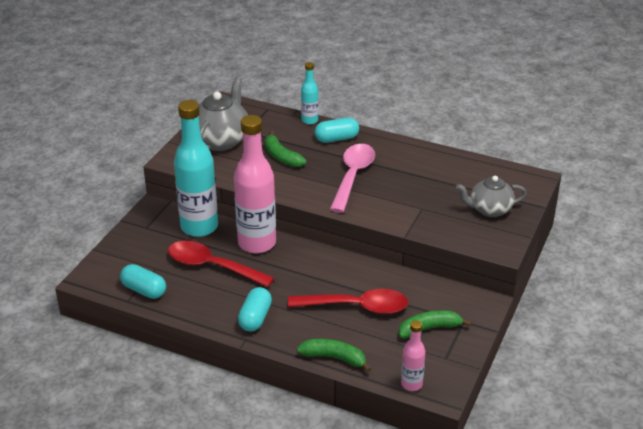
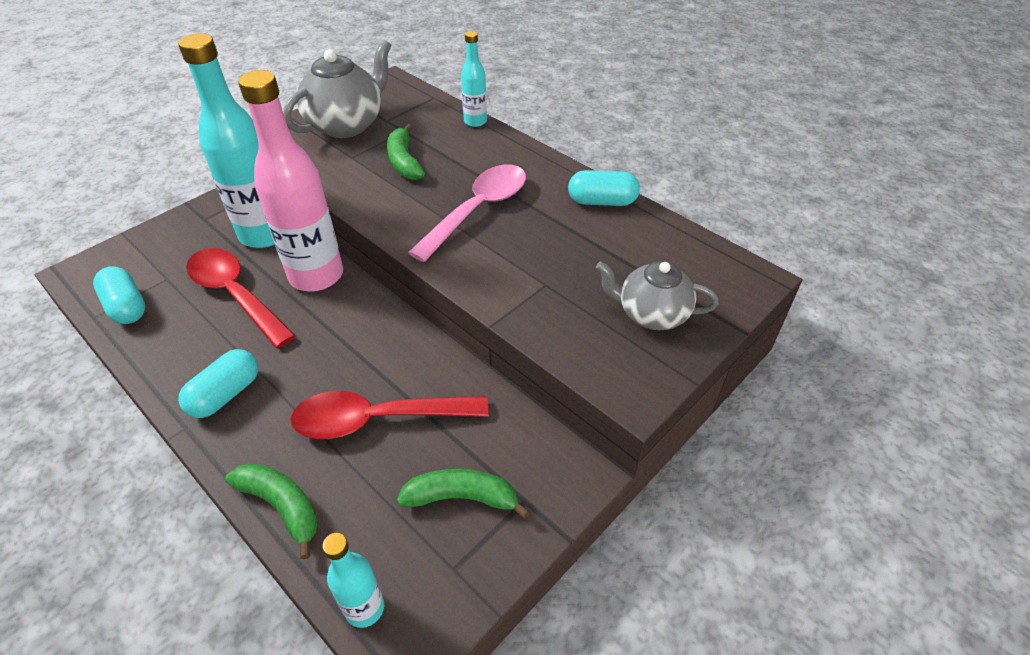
camera: 20 degrees right, 10 degrees up
(336, 139) = (493, 152): turquoise capsule -> turquoise capsule (602, 201)
(356, 307) = (377, 419): red spoon -> red spoon turned 150 degrees clockwise
(411, 384) = (365, 608): pink bottle -> turquoise bottle

